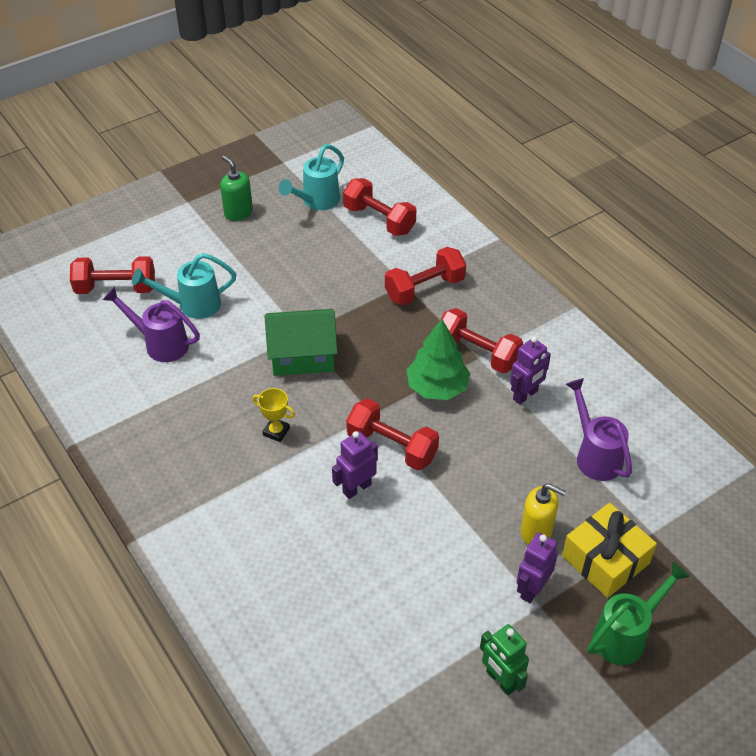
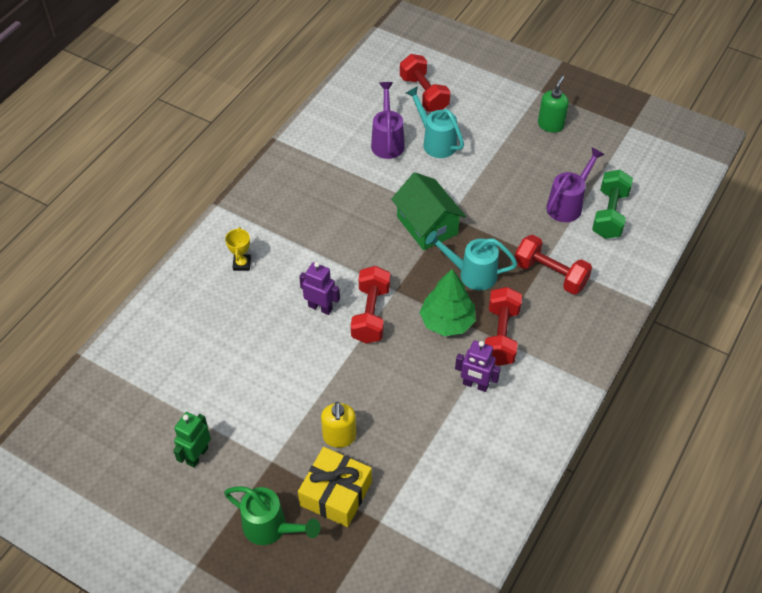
camera: 65 degrees right, 5 degrees up
(276, 431) = (345, 240): yellow trophy -> yellow trophy (242, 264)
(316, 202) = (600, 166): turquoise watering can -> turquoise watering can (471, 274)
(379, 220) = (609, 214): red dumbbell -> green dumbbell
(532, 589) = (284, 450): purple robot -> none
(595, 455) = (439, 455): purple watering can -> purple watering can (568, 204)

